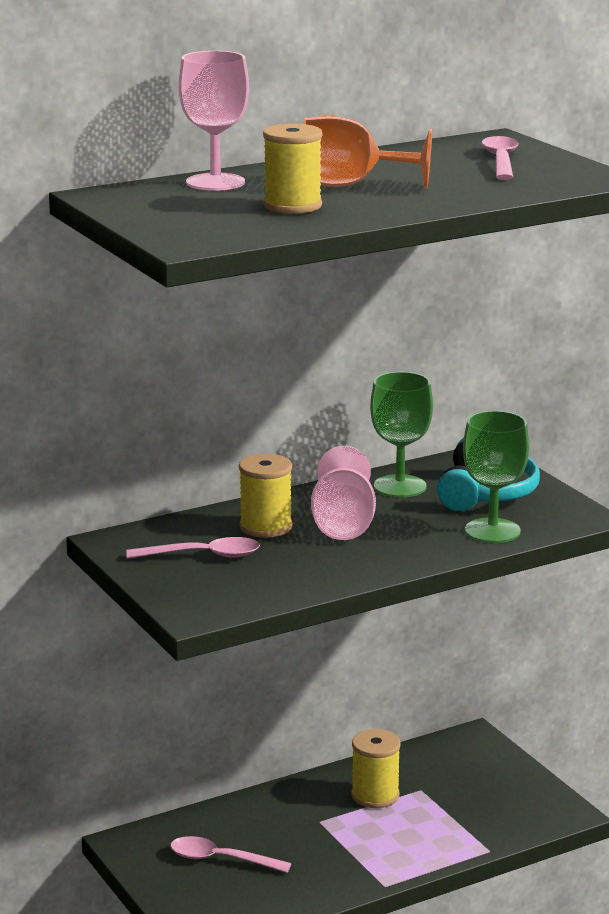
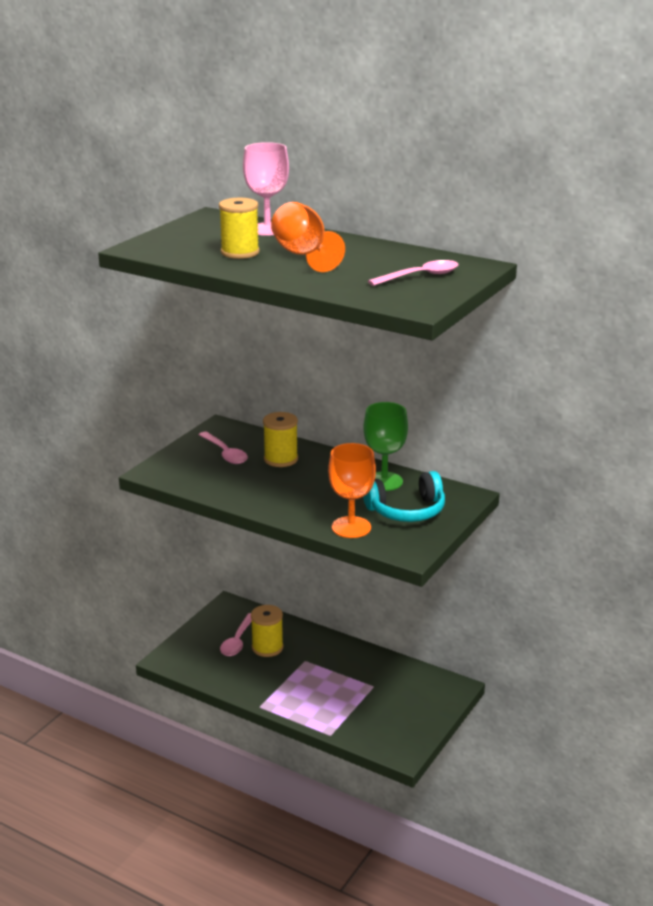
camera: 60 degrees right, 5 degrees up
(221, 859) = (237, 641): pink spoon -> pink spoon turned 150 degrees counterclockwise
(343, 525) = (308, 480): pink goblet -> none
(375, 795) = (350, 671): yellow spool -> yellow spool (267, 647)
(492, 531) = (351, 527): green goblet -> orange goblet

